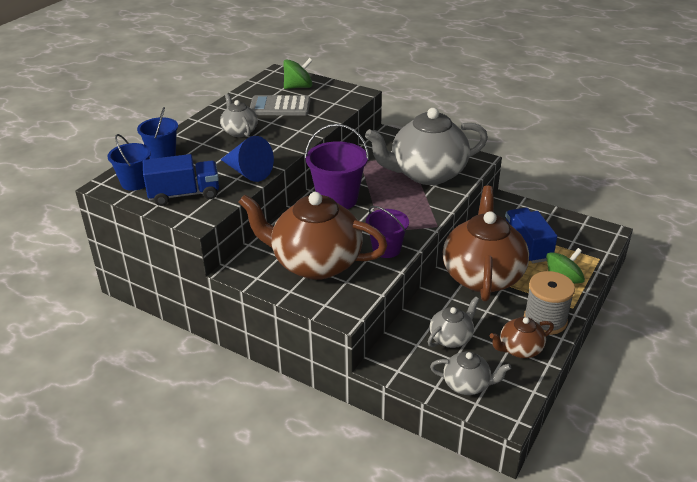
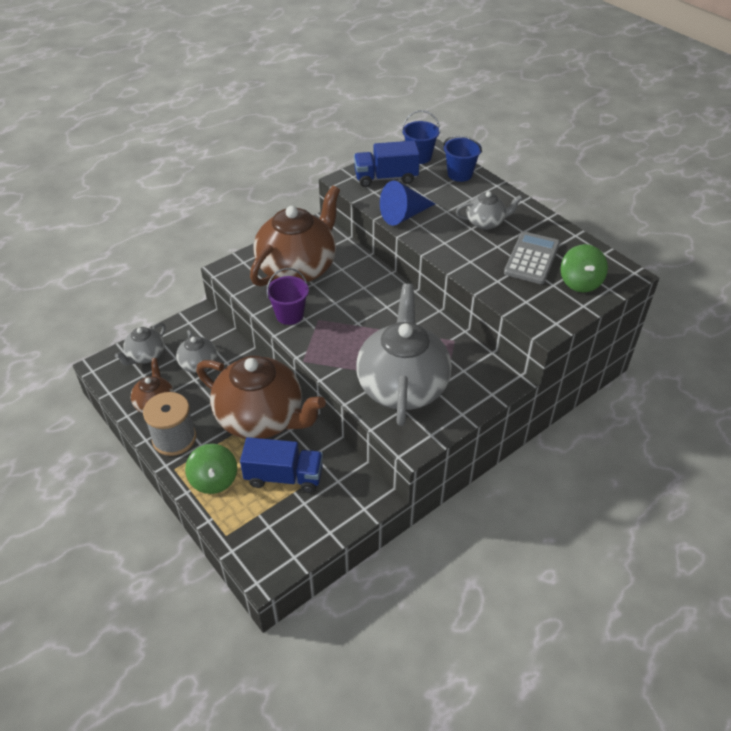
camera: 110 degrees right, 10 degrees up
(184, 194) = (386, 178): blue truck -> blue truck turned 75 degrees clockwise
(337, 199) = (388, 304): purple bucket -> none

